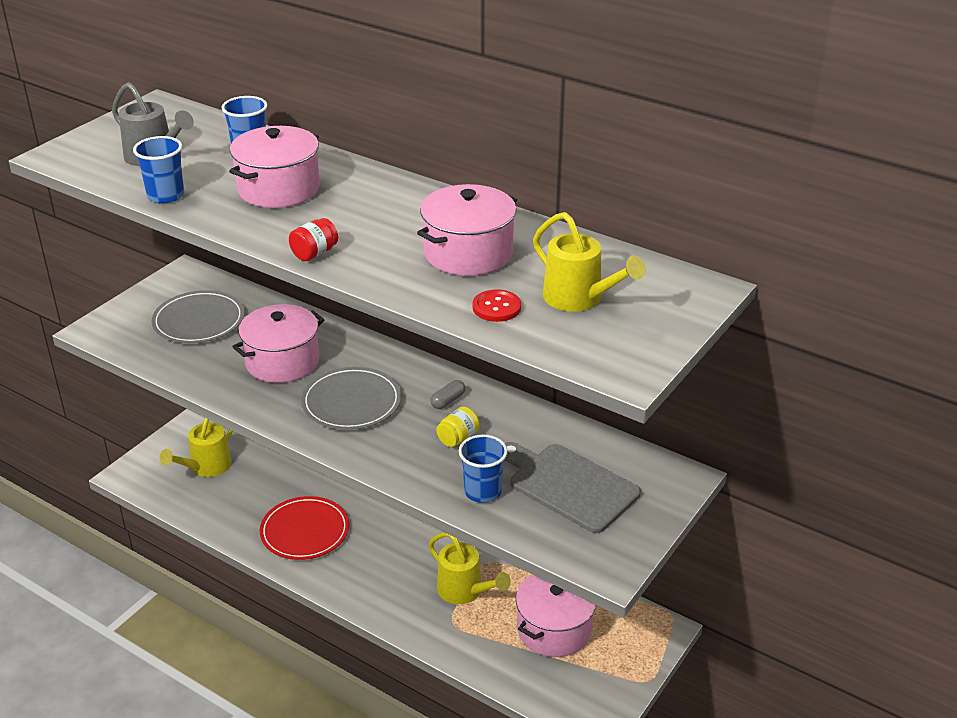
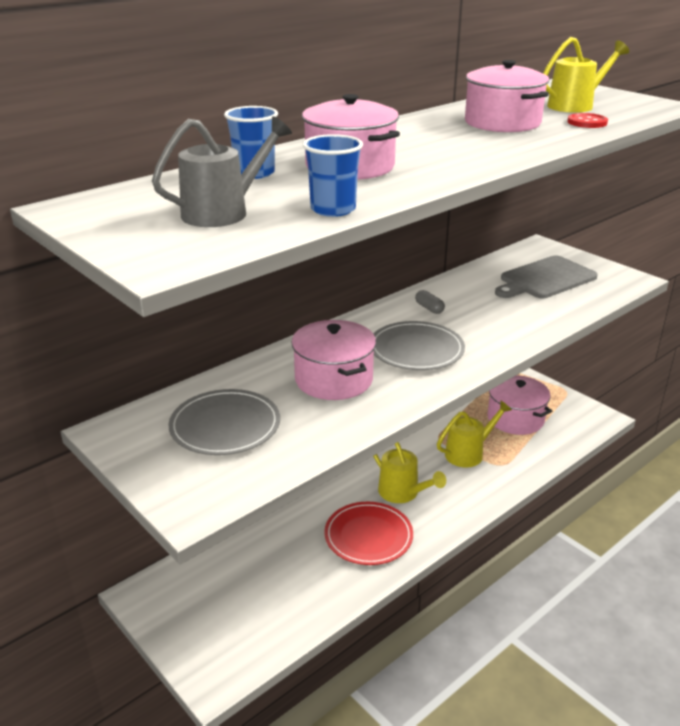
camera: 75 degrees left, 5 degrees down
(206, 467) = (237, 604): yellow watering can -> yellow watering can (403, 493)
(314, 253) = (488, 161): red jar -> none
(458, 438) = (480, 310): yellow jar -> none
(482, 492) = (549, 309): blue cup -> none

